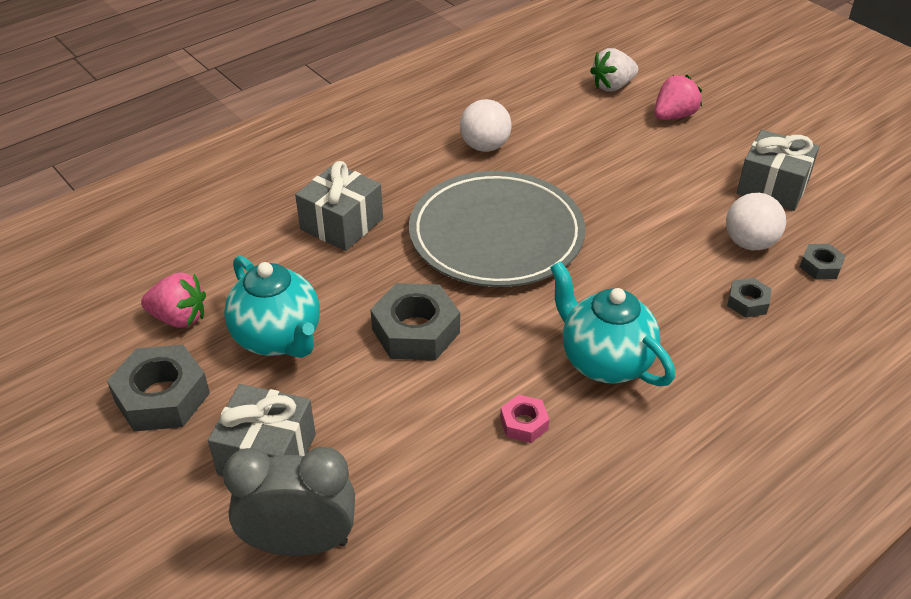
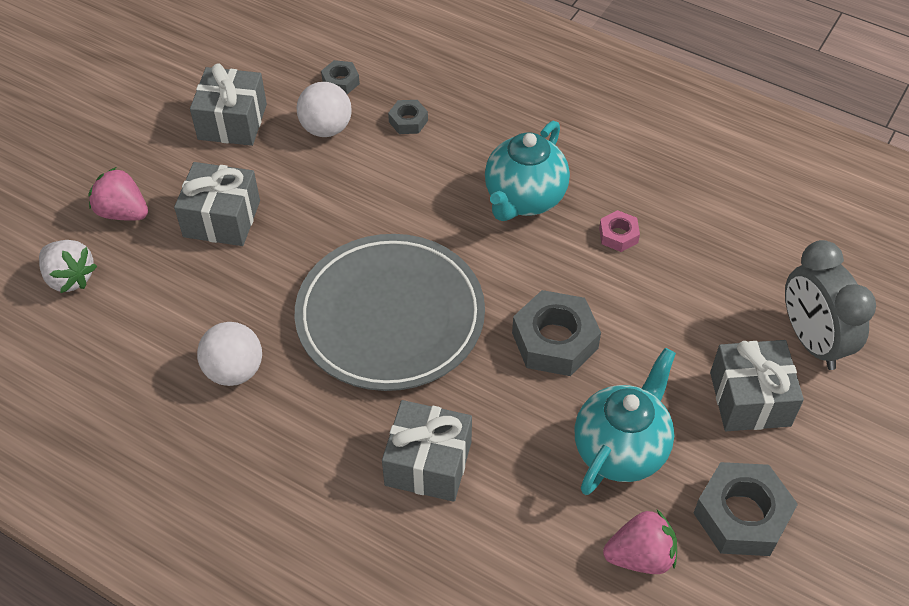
camera: 110 degrees left, 10 degrees up
(179, 318) = (640, 556): pink strawberry -> pink strawberry turned 90 degrees clockwise
(648, 163) = (222, 219): none -> grey gift

